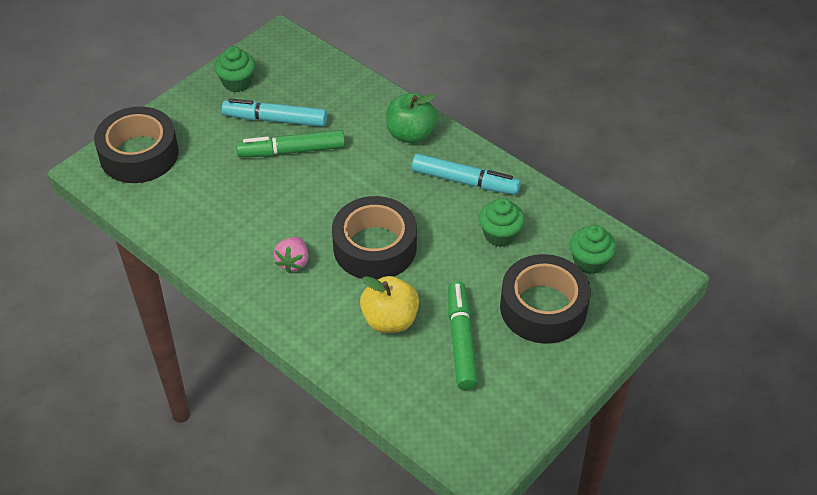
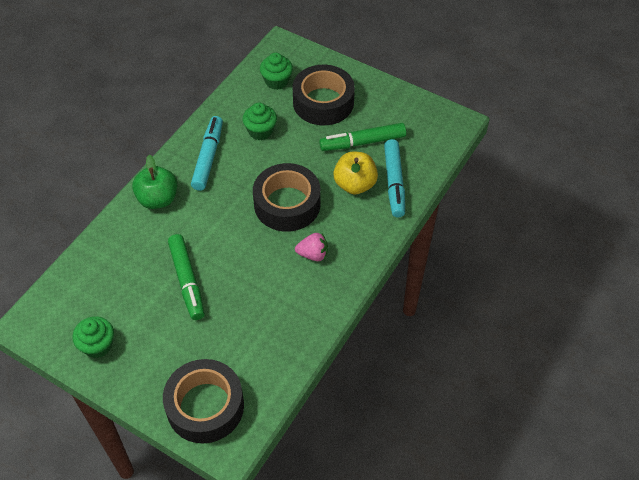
camera: 100 degrees left, 5 degrees up
(275, 119) = (148, 302): turquoise marker -> turquoise marker (394, 182)

